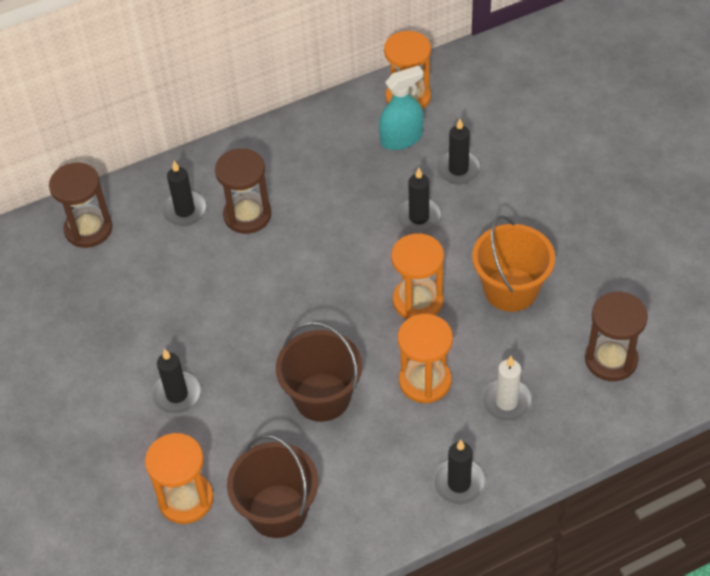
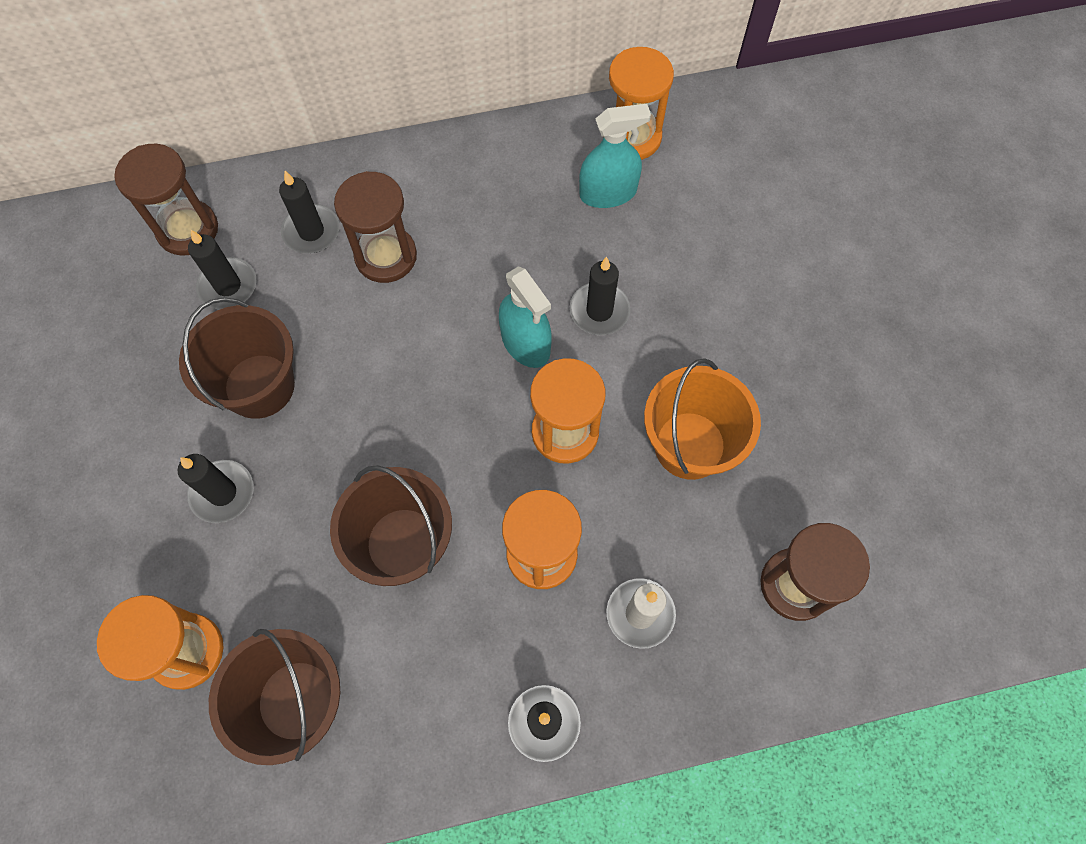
camera: 10 degrees right, 15 degrees up
(180, 320) = (259, 386): none -> brown bucket
(371, 250) = (525, 343): none -> turquoise spray bottle
(458, 169) = (668, 253): black candle -> black candle (228, 286)

